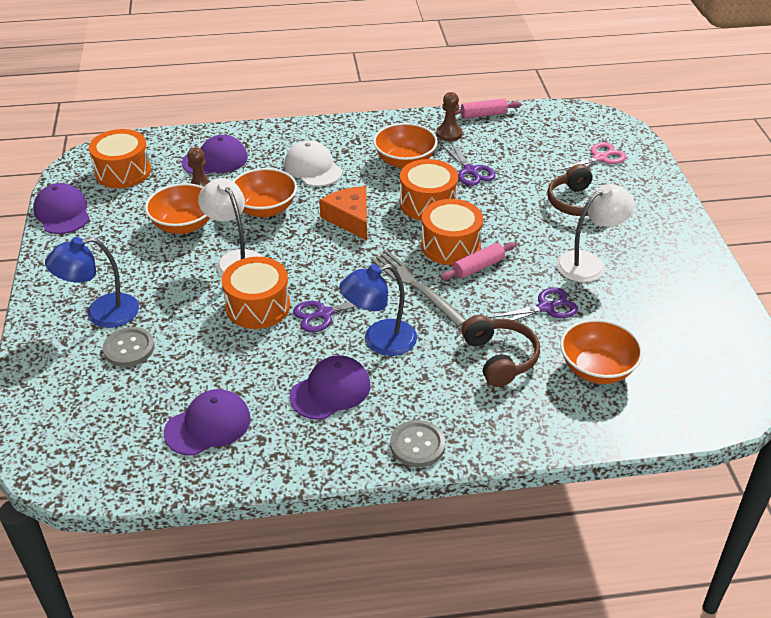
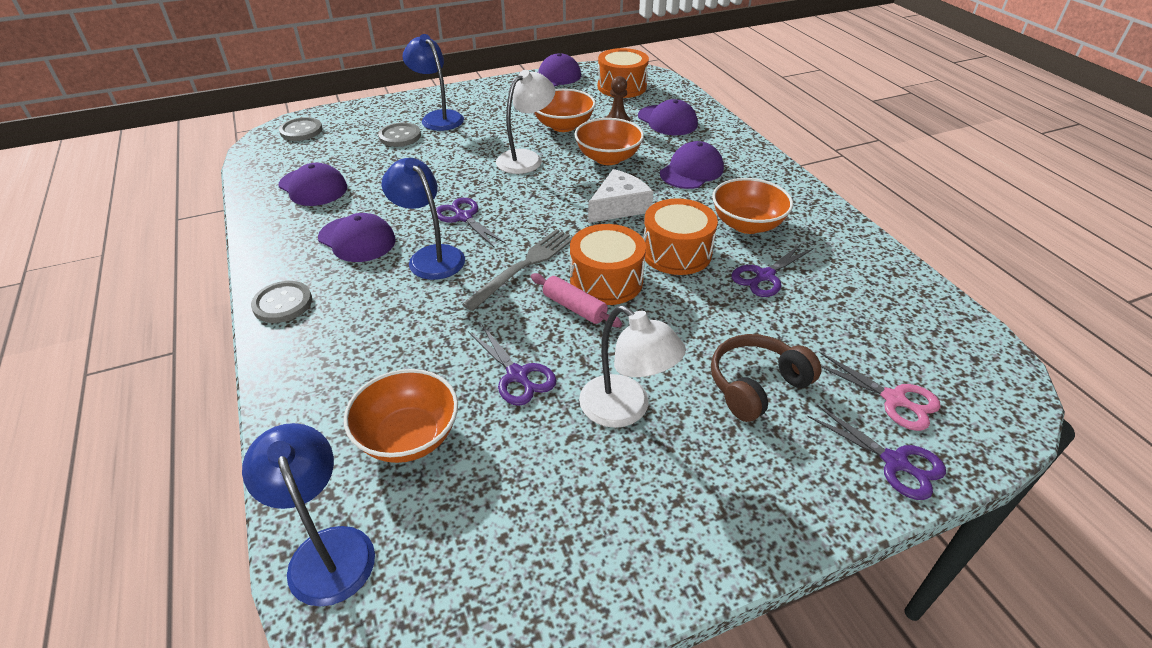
camera: 75 degrees right, 0 degrees up
(55, 438) = (301, 131): none -> grey button
(258, 306) = (465, 181): orange drum -> none
(313, 168) = (691, 171): white cap -> purple cap
(350, 219) = (619, 206): orange cheese -> white cheese
(449, 134) = (831, 248): brown pawn -> none
(483, 115) = (900, 270): pink rolling pin -> none
(499, 358) = (417, 345): brown headphones -> none
(645, 174) = (894, 462): none -> purple scissors
(687, 414) = (326, 549): none -> blue lamp

